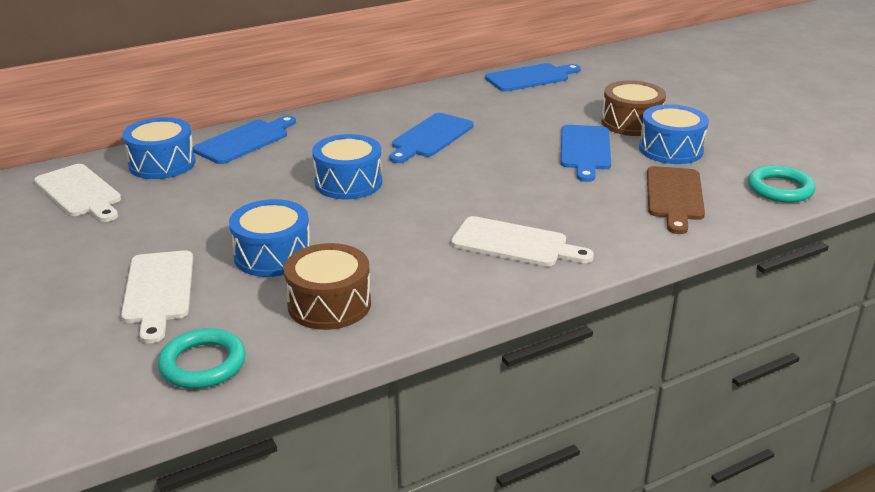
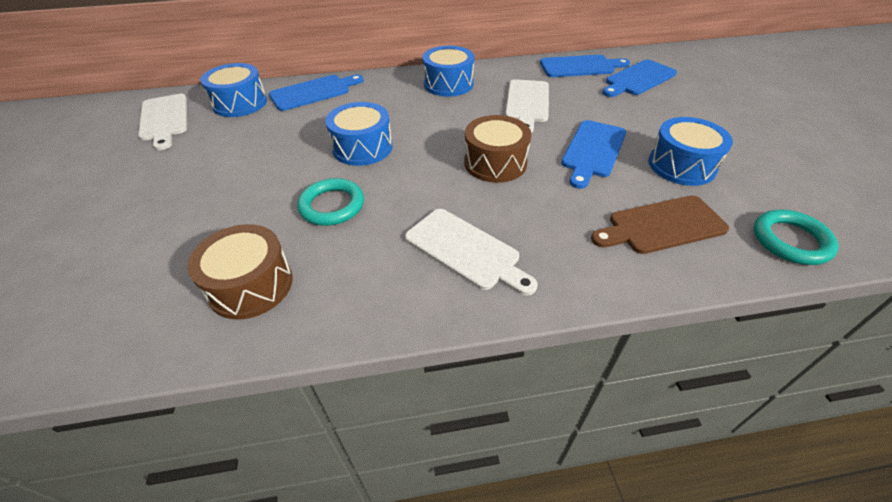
camera: 20 degrees right, 15 degrees up
(158, 291) = (133, 231): white cutting board -> white cutting board (527, 103)
(203, 364) = (95, 331): turquoise ring -> turquoise ring (332, 205)
(272, 255) = (248, 213): blue drum -> blue drum (448, 84)
(430, 137) = (459, 113): blue cutting board -> blue cutting board (638, 79)
(631, 123) = (653, 128): brown drum -> brown drum (495, 163)
(674, 196) = (661, 226): brown cutting board -> brown cutting board turned 45 degrees clockwise

